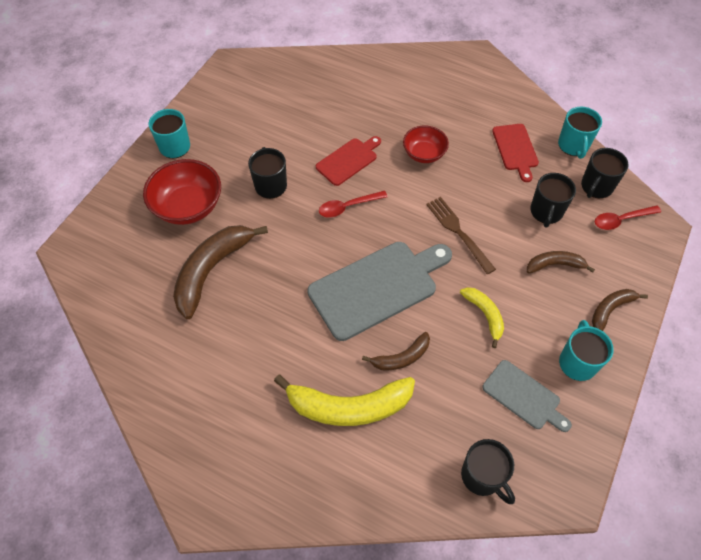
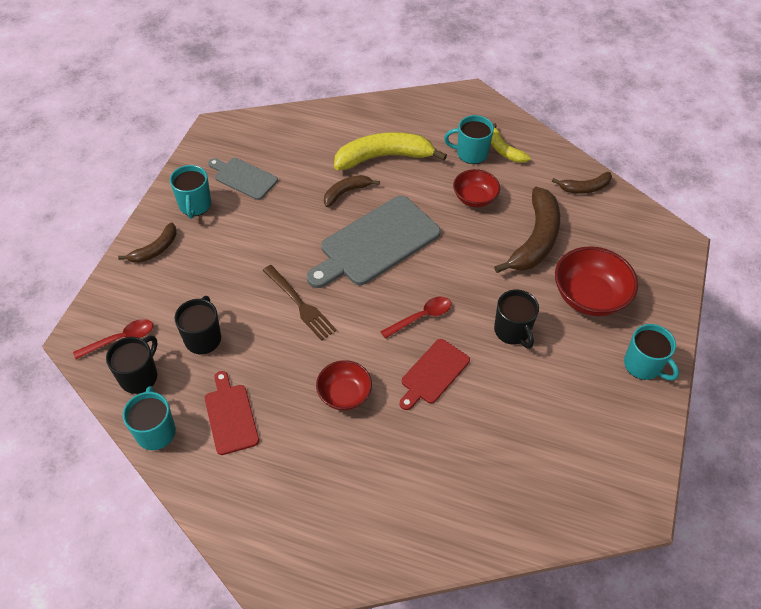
camera: 170 degrees right, 5 degrees down
(239, 397) = (471, 153): none -> turquoise mug
(257, 330) = (474, 198): none -> red bowl
(482, 476) = (278, 129): black mug -> none
(484, 315) = (274, 232): yellow banana -> yellow banana (504, 150)
(554, 265) = (202, 283): brown banana -> brown banana (585, 188)

